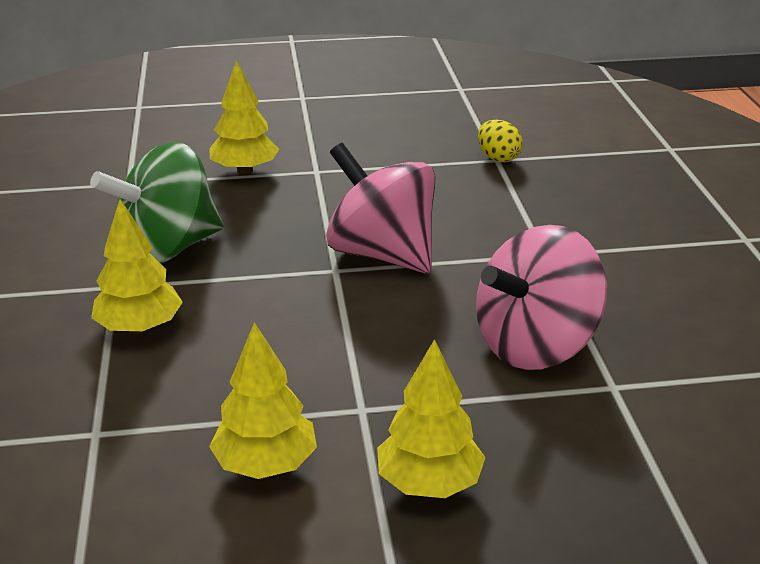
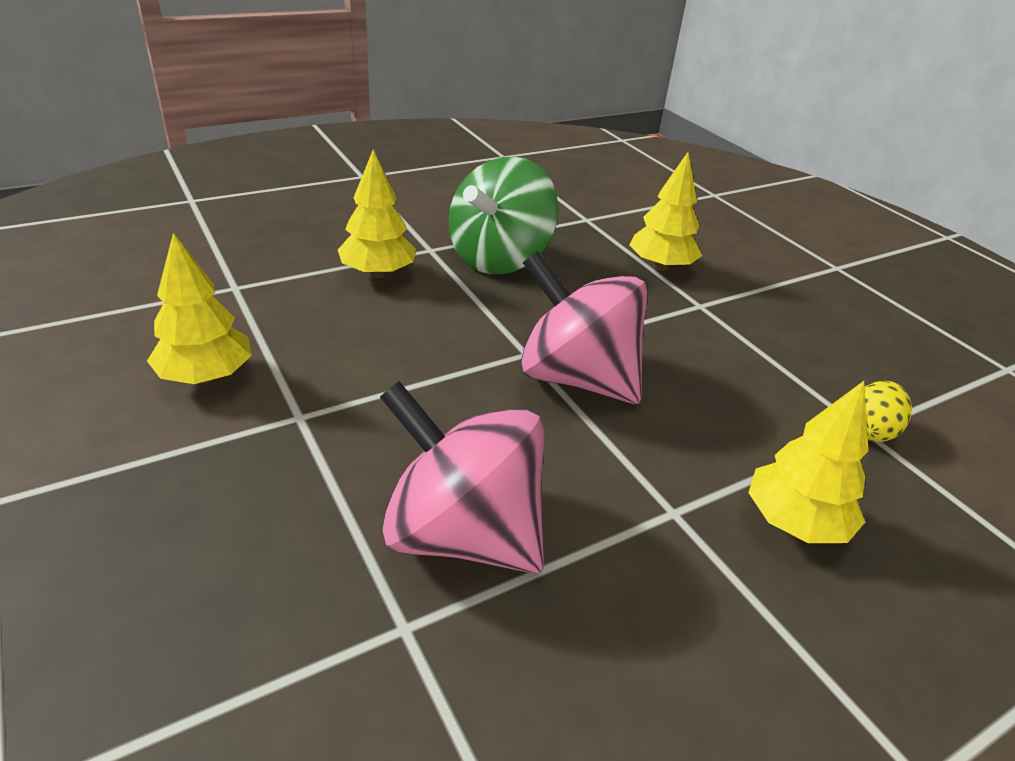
camera: 65 degrees right, 5 degrees up
(167, 249) = (499, 259): green spinning top -> green spinning top turned 90 degrees counterclockwise
(382, 254) = (576, 378): pink spinning top -> pink spinning top turned 75 degrees counterclockwise
(429, 483) = (189, 485): yellow tree -> yellow tree (794, 522)

